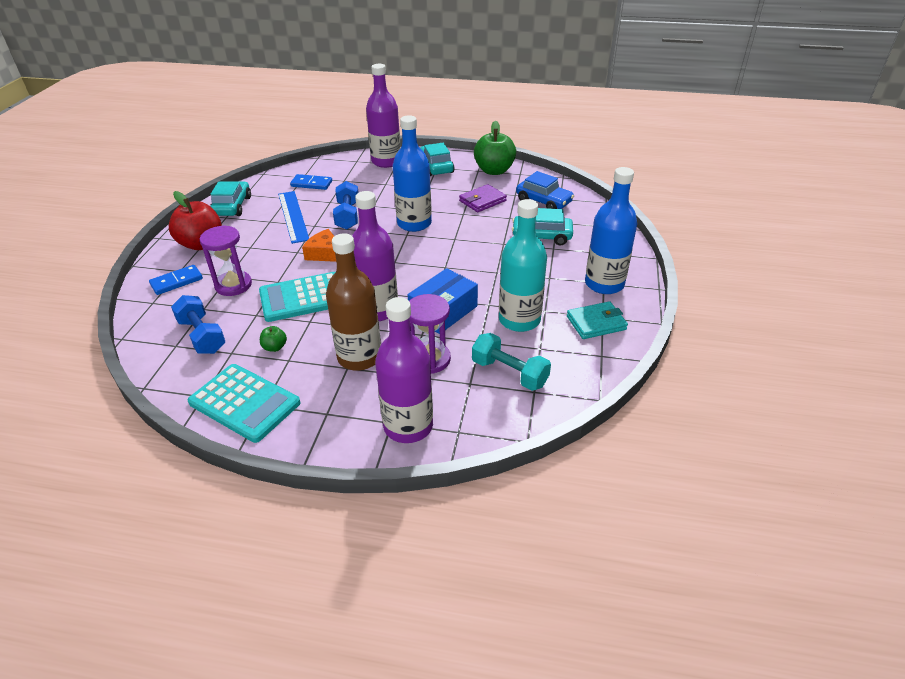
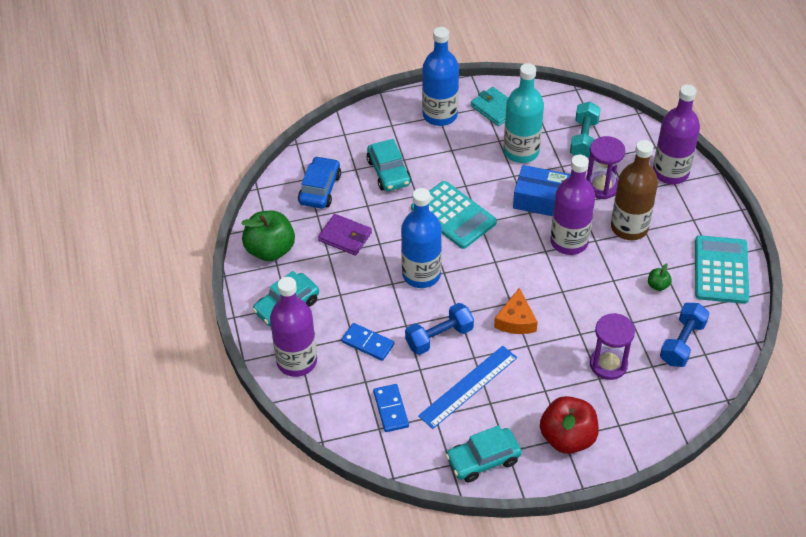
camera: 115 degrees left, 10 degrees up
(176, 281) = (635, 415): blue domino -> blue domino (367, 343)
(303, 298) = (588, 301): turquoise calculator -> turquoise calculator (453, 215)

